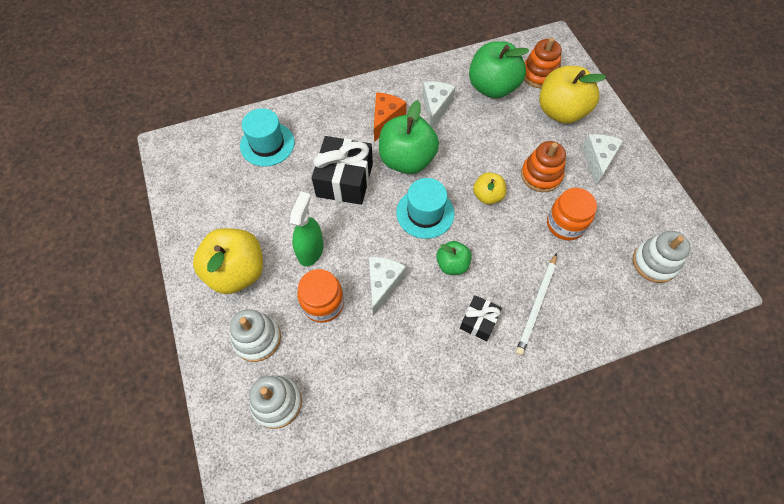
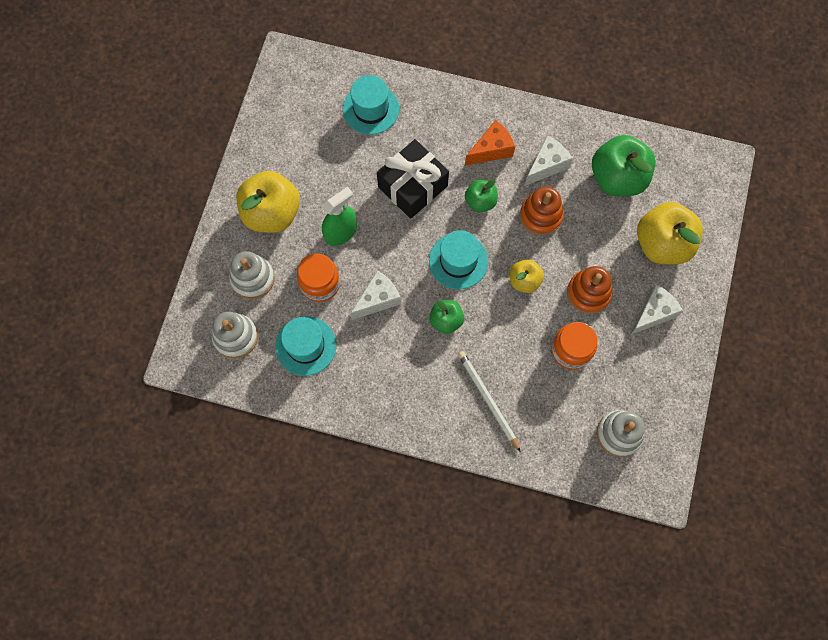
camera: 35 degrees right, 10 degrees up
(349, 366) = (305, 346): none -> turquoise hat
(407, 160) = (480, 201): green apple -> green apple, size x0.54
(479, 321) = (430, 380): black gift -> none
(536, 305) = (487, 399): white pencil -> white pencil turned 90 degrees clockwise
(539, 75) = (675, 193): orange stacking toy -> orange stacking toy (541, 215)

